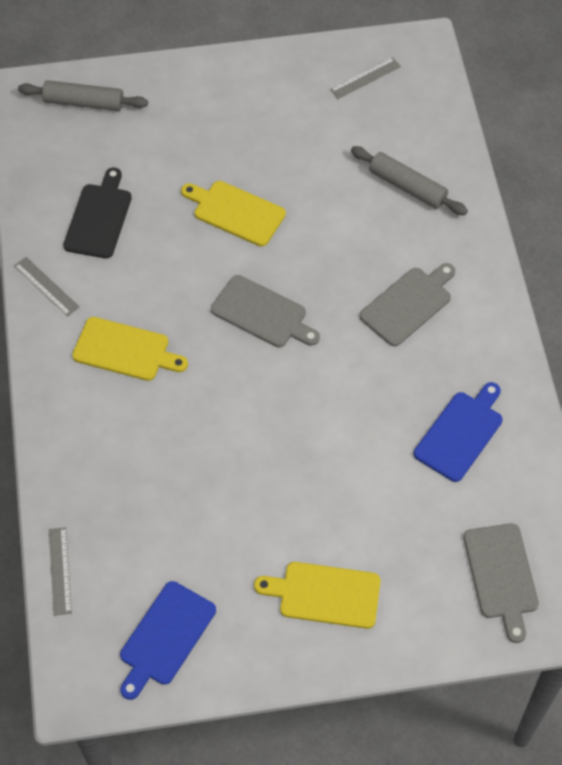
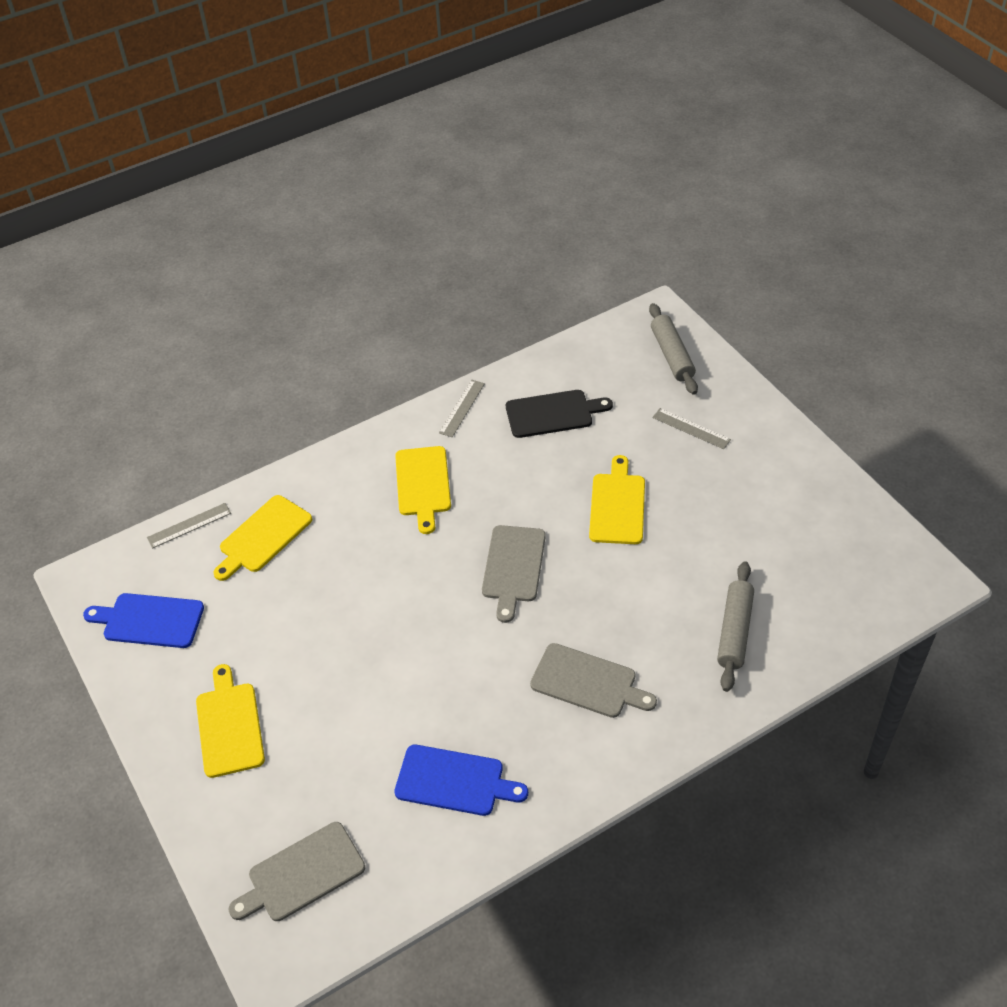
camera: 70 degrees right, 10 degrees down
(113, 506) = (263, 536): none -> yellow cutting board
(365, 78) = (851, 547): grey ruler -> grey ruler (691, 428)

